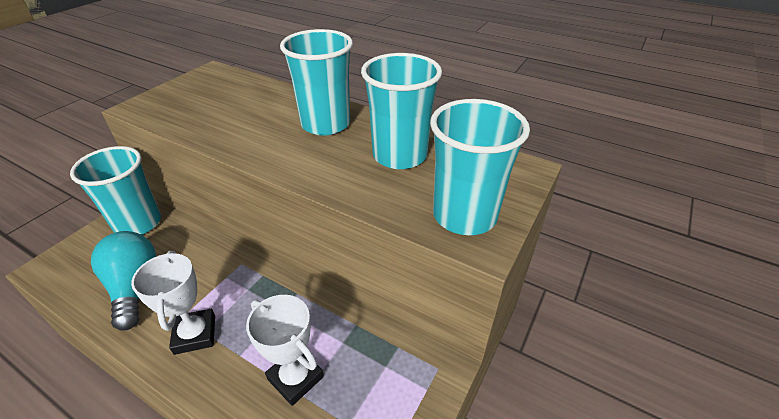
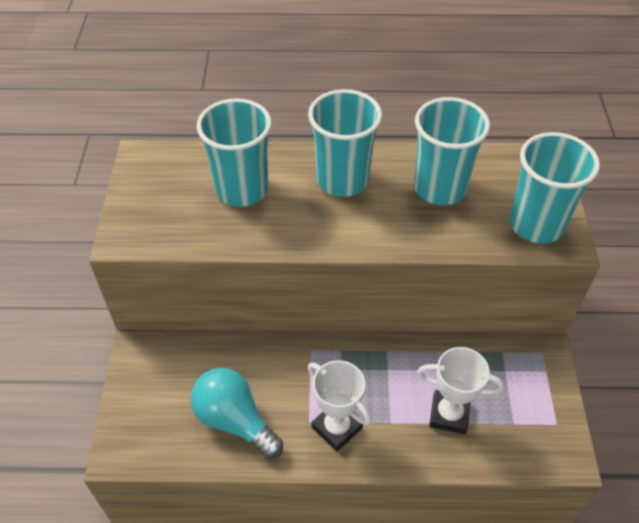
camera: 30 degrees left, 10 degrees up
(138, 223) = (161, 363): turquoise cup -> turquoise cup (242, 189)

